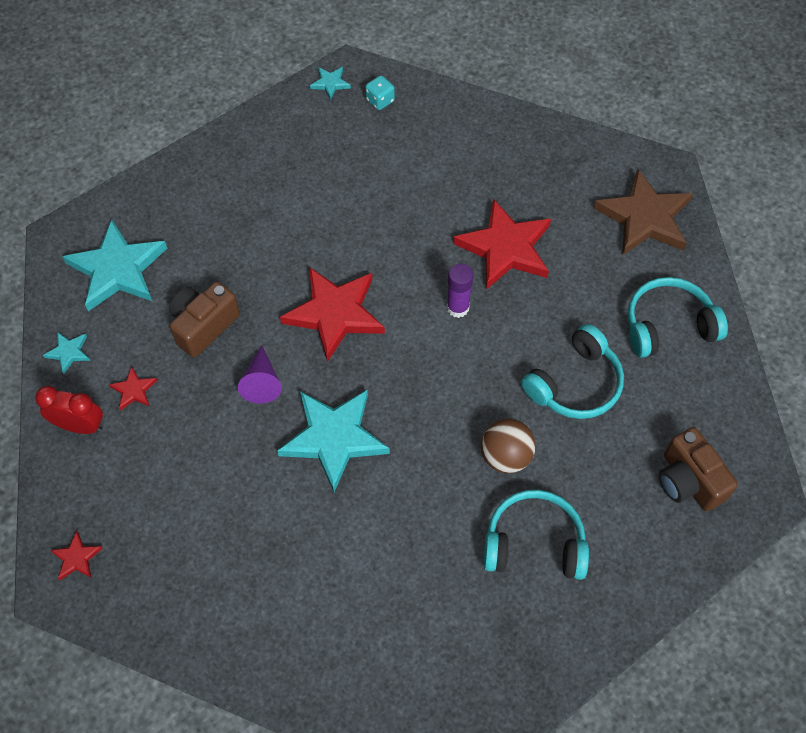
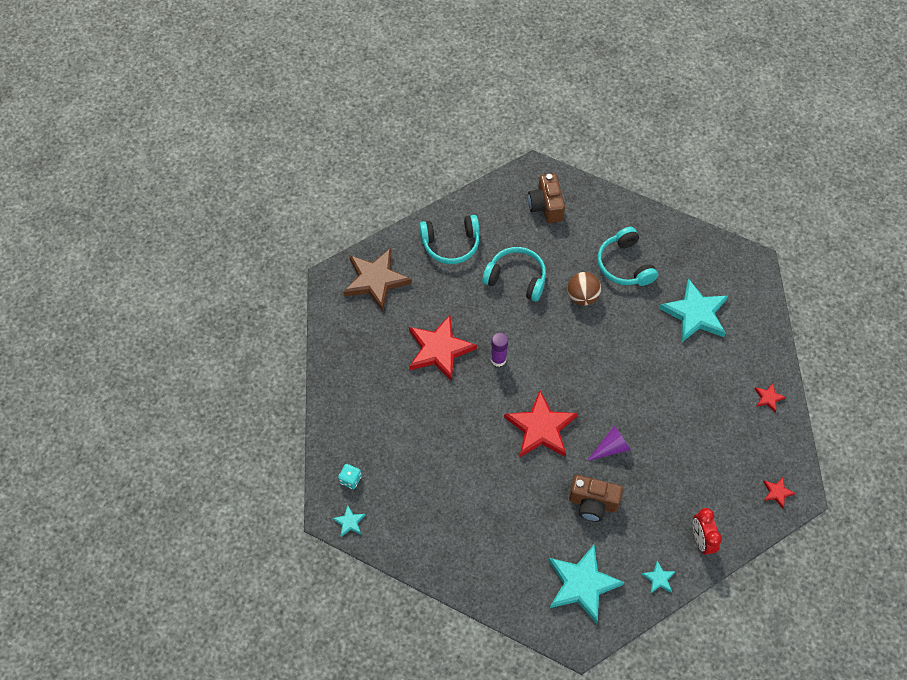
camera: 115 degrees left, 0 degrees up
(134, 390) = (660, 521): red star -> red star (768, 398)
(334, 438) = (623, 389): turquoise star -> turquoise star (695, 314)
(668, 325) = (451, 244): turquoise headphones -> turquoise headphones turned 60 degrees counterclockwise
(688, 481) = (546, 206): brown camera -> brown camera turned 135 degrees clockwise

